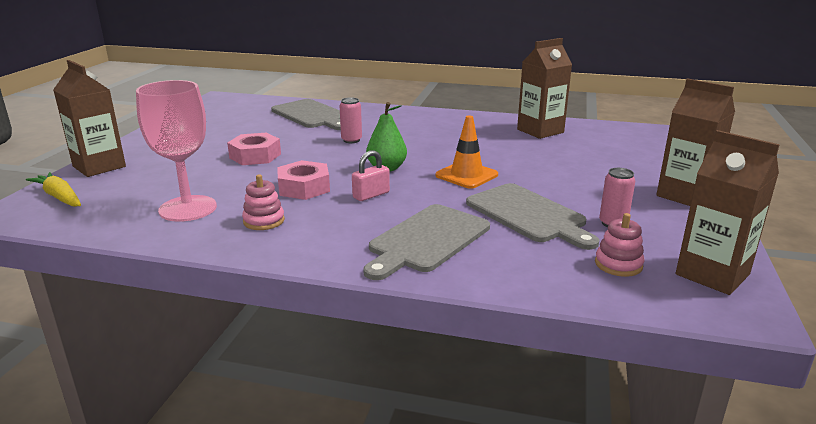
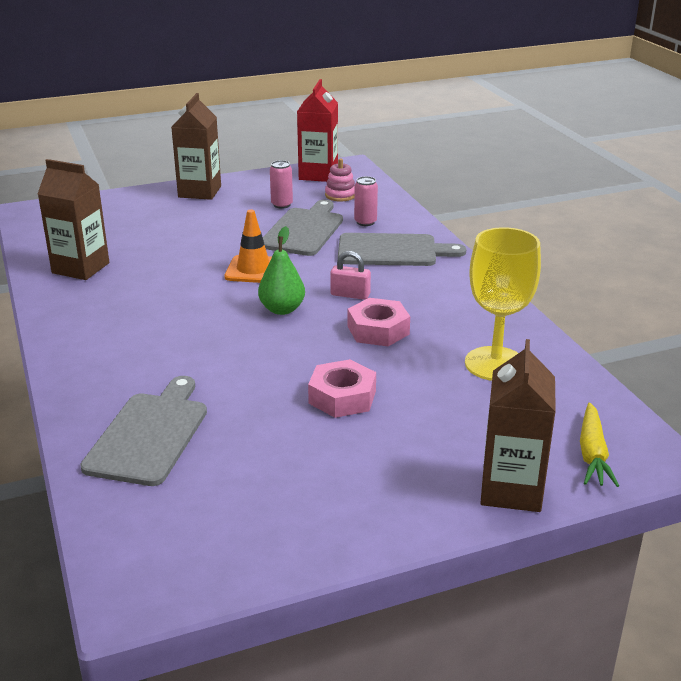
camera: 125 degrees left, 5 degrees up
(188, 208) = (495, 364): pink goblet -> yellow goblet
(264, 221) = (458, 318): pink stacking toy -> none
(351, 140) = (223, 359): pink can -> pink can (365, 222)
(712, 274) = (318, 174): brown carton -> red carton

